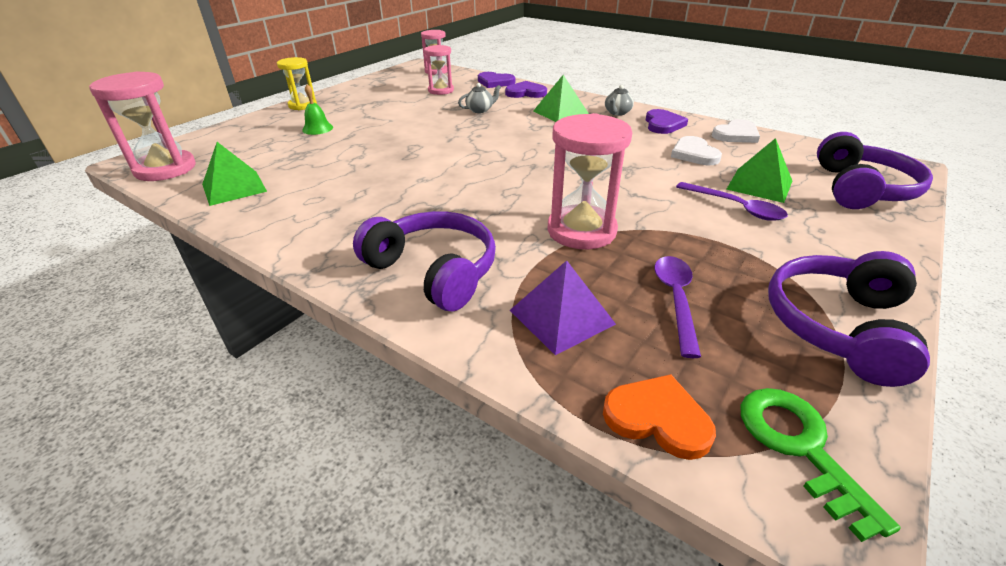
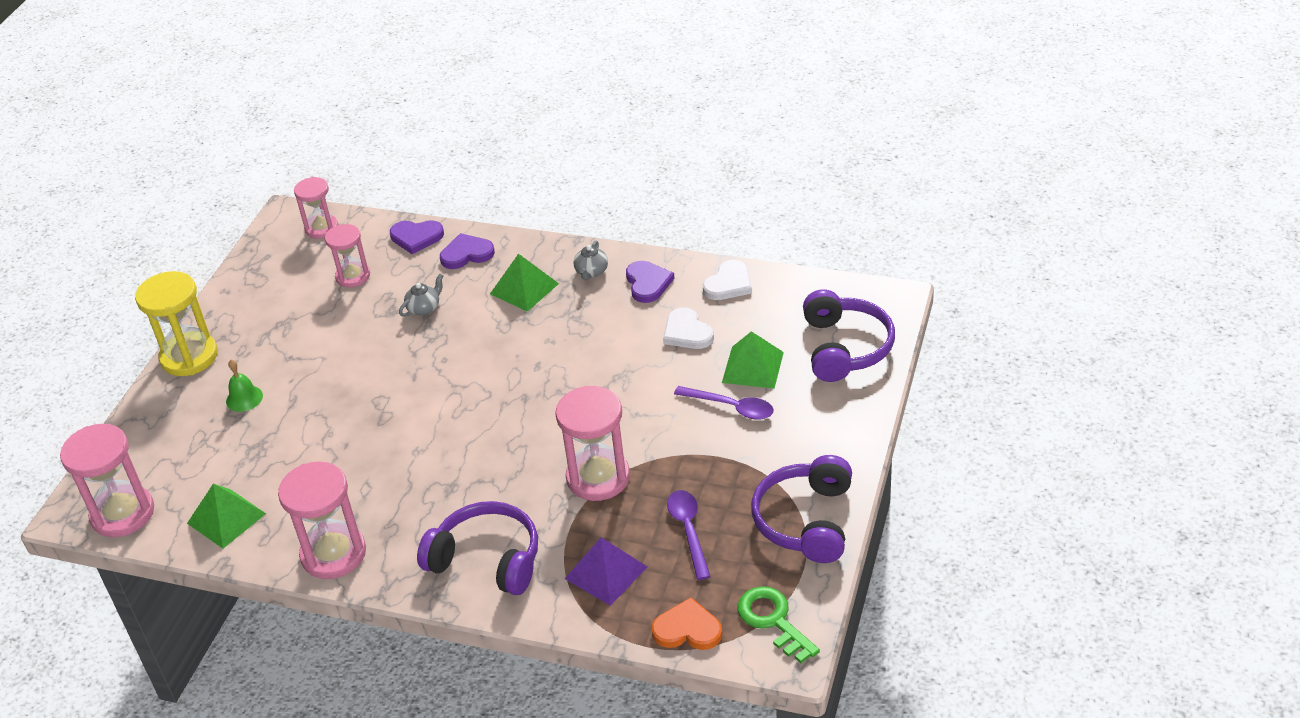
camera: 15 degrees left, 5 degrees up
(294, 231) = (333, 554): none -> pink hourglass
(302, 105) = (189, 357): yellow hourglass -> yellow hourglass, size x1.58

